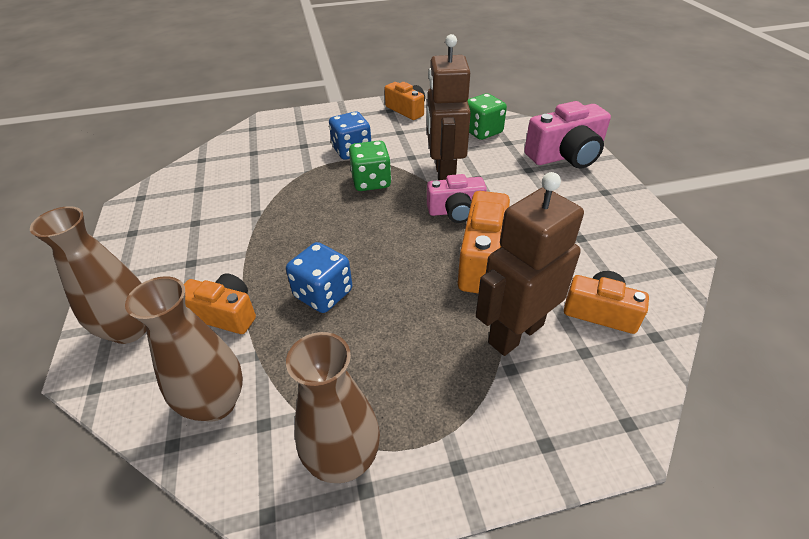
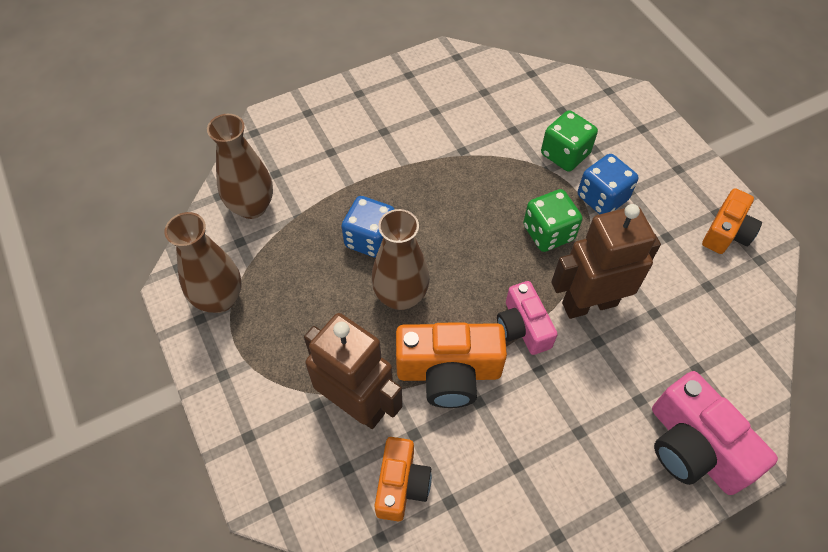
camera: 75 degrees right, 15 degrees up
(130, 330) = (305, 126): brown vase -> brown vase (401, 296)
(225, 314) = (333, 178): orange camera -> none
(482, 131) = (711, 333): green dice -> green dice (565, 154)

